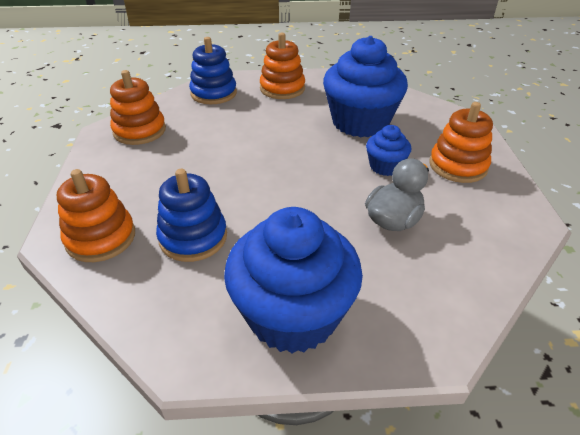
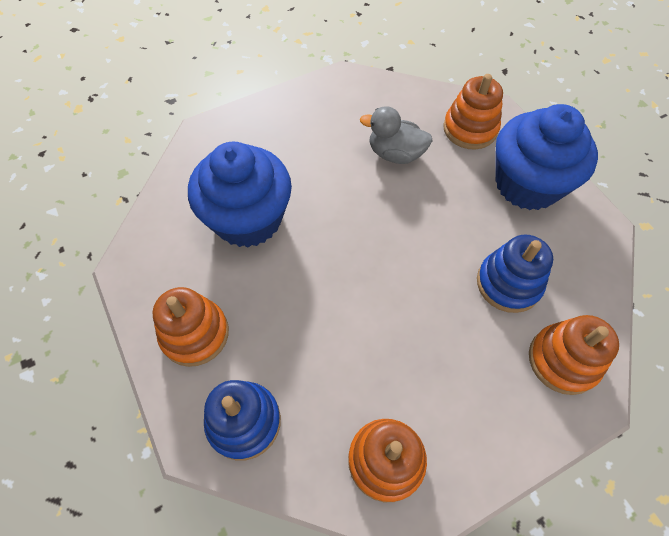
camera: 115 degrees left, 20 degrees up
(385, 166) = (322, 177): blue cupcake -> none
(458, 166) = (293, 127): orange stacking toy -> orange stacking toy (470, 129)

